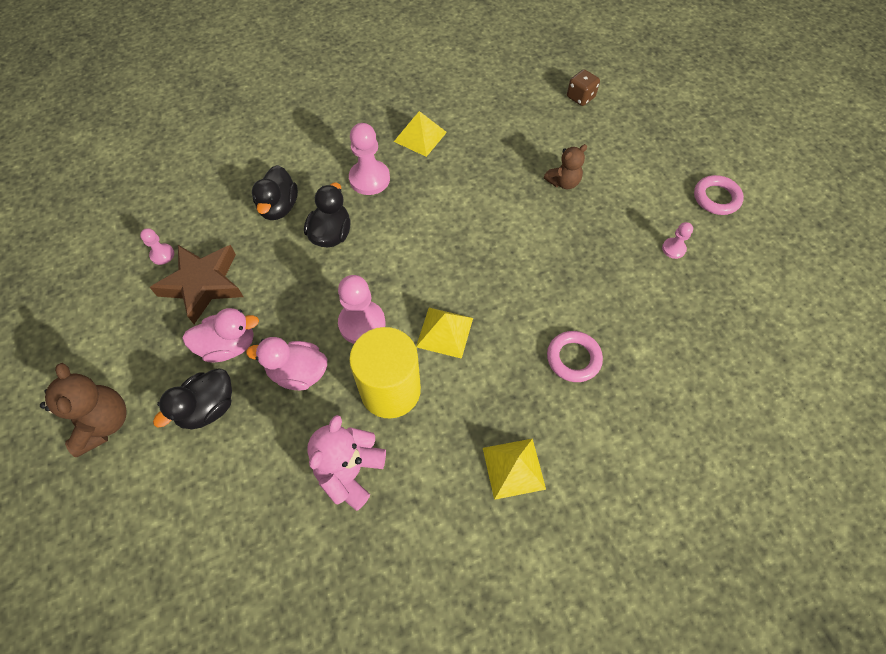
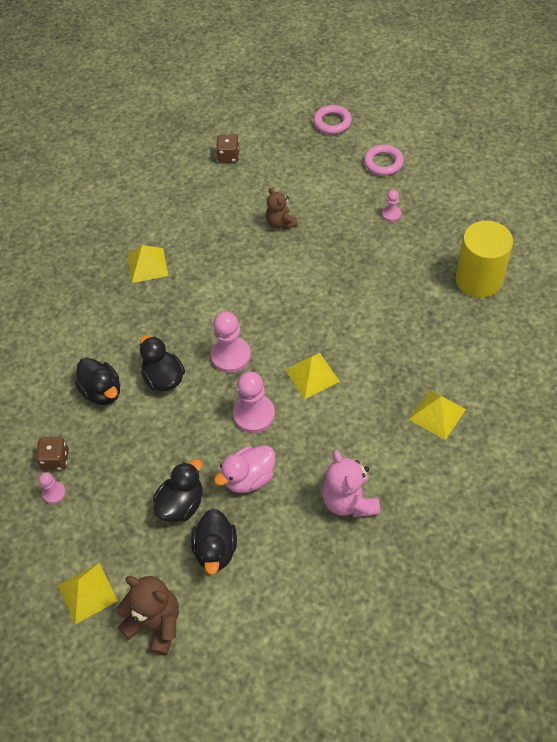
camera: 40 degrees left, 5 degrees down
(93, 351) = (87, 593): none -> yellow pyramid
(192, 231) = (55, 459): none -> brown dice
(203, 284) = (112, 485): brown star -> none
(229, 346) = (181, 504): pink duck -> black duck
(369, 179) = (146, 321): pink pawn -> pink pawn (231, 356)
(390, 390) = (319, 436): yellow cylinder -> yellow cylinder (478, 280)
(563, 182) = (280, 223): brown teddy bear -> brown teddy bear turned 135 degrees clockwise
(573, 358) = (403, 326): pink ring -> pink ring (332, 122)

